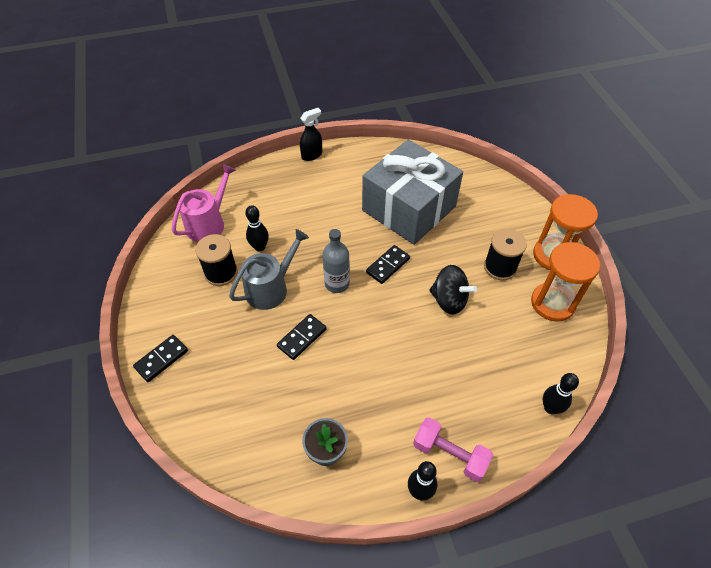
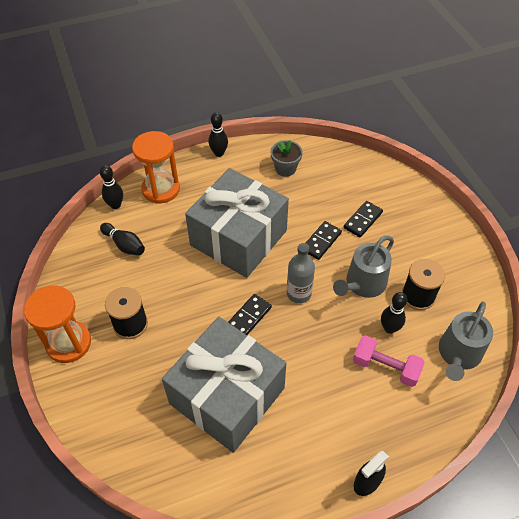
camera: 175 degrees right, 0 degrees up
(161, 359) = (434, 217): black domino -> black domino (362, 220)
(208, 223) = (458, 354): pink watering can -> grey watering can
(395, 350) = (238, 238): none -> grey gift
(449, 300) = (187, 285): black spinning top -> none
(450, 454) = (197, 173): pink dumbbell -> pink dumbbell (385, 367)
(525, 351) = (124, 245): none -> black bowling pin
(552, 303) = (86, 289): orange hourglass -> orange hourglass (161, 189)

